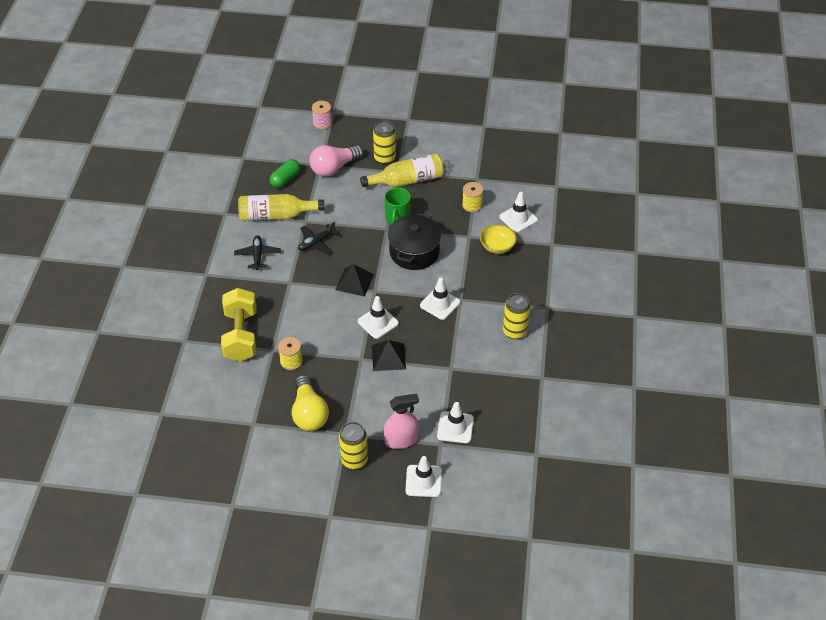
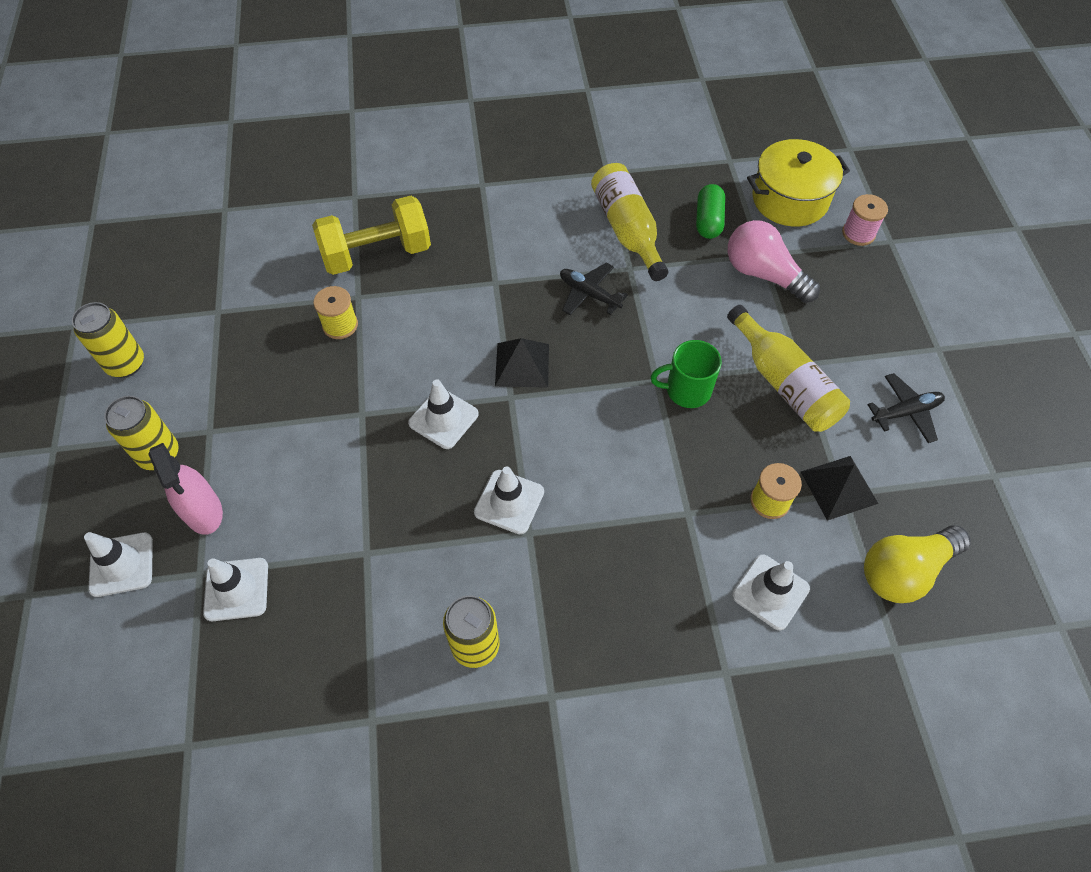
camera: 75 degrees right, 10 degrees up
(257, 255) = (537, 231): black plane -> black plane (906, 412)
(285, 142) = (790, 199): none -> yellow pot
(285, 179) = (708, 221): green capsule -> green capsule turned 75 degrees clockwise
(309, 413) = (244, 373): yellow light bulb -> yellow light bulb (904, 571)
(385, 158) = (822, 337): yellow can -> yellow can (126, 364)
(388, 357) = (373, 451): black pyramid -> black pyramid (839, 487)
(414, 252) = (617, 434): black pot -> none
(497, 246) = (681, 568): yellow bowl -> none

